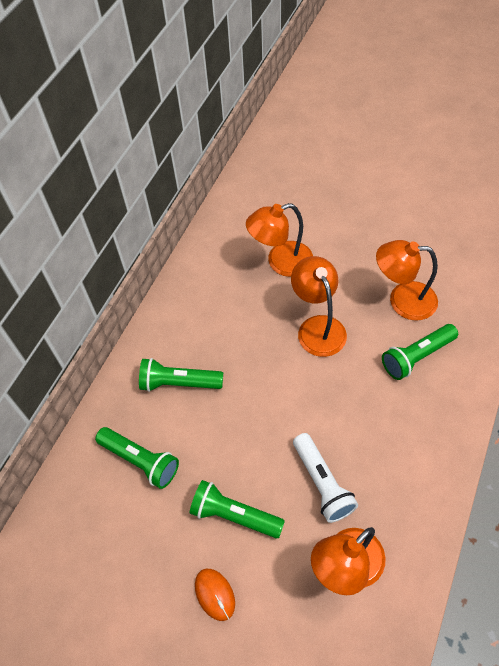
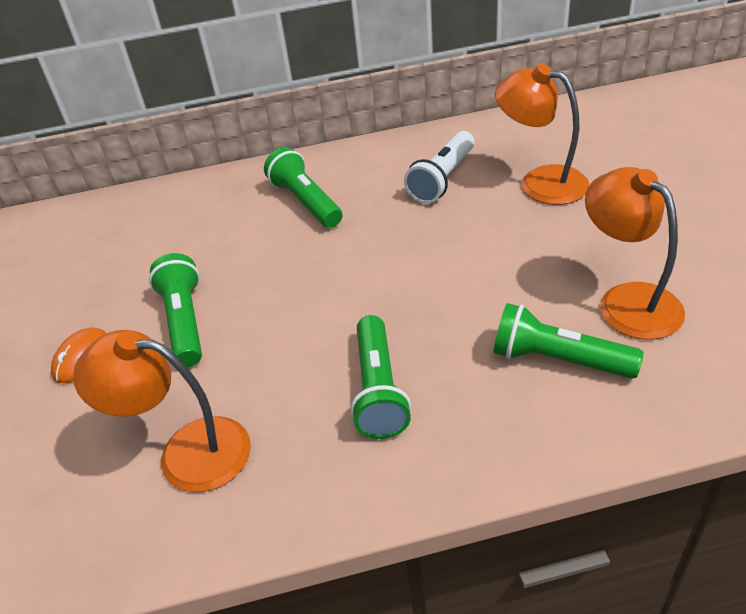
camera: 55 degrees right, 15 degrees down
(140, 461) = (195, 228): green flashlight -> green flashlight (378, 390)
(317, 327) = (491, 253): orange lamp -> none
(322, 483) = (283, 369): white flashlight -> white flashlight (442, 179)

